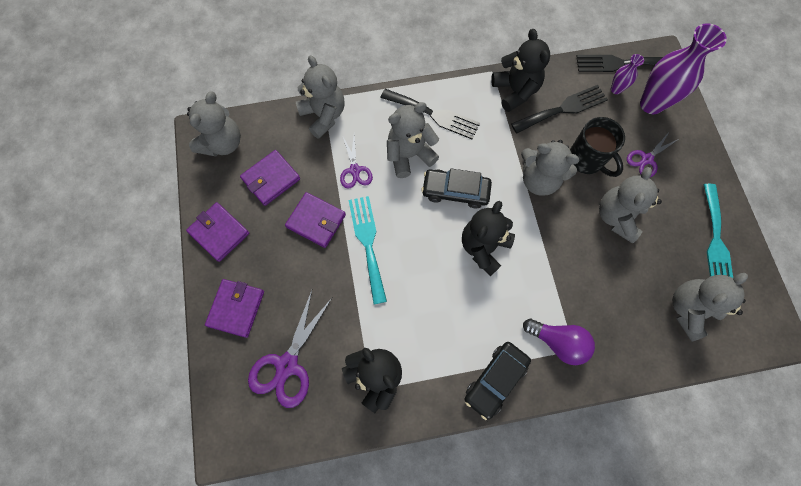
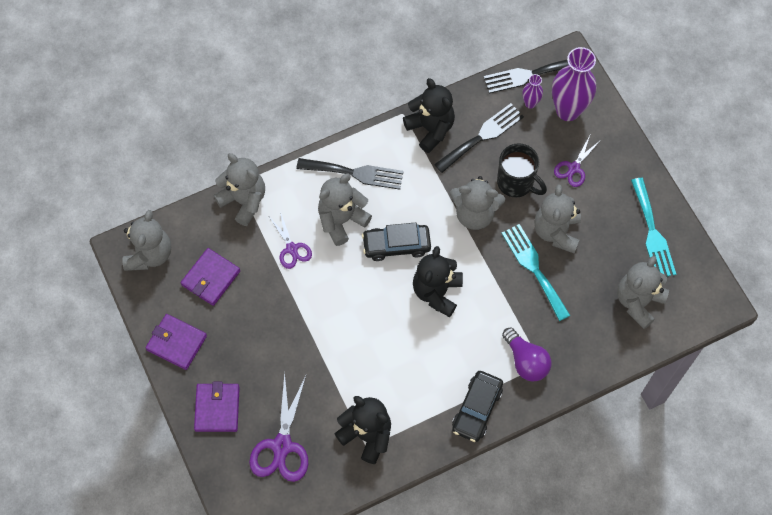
camera: 15 degrees left, 5 degrees down
(316, 221) = (268, 307): purple wallet -> none
(368, 243) = (325, 316): turquoise fork -> turquoise fork (534, 268)
(558, 342) = (526, 361): purple light bulb -> purple light bulb turned 45 degrees clockwise

